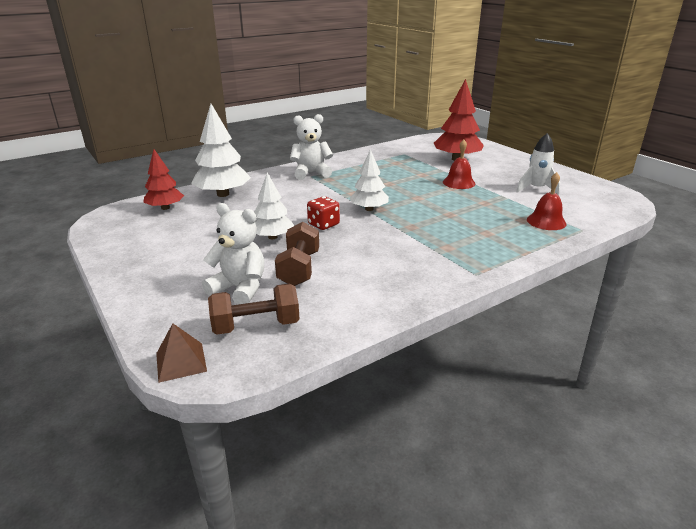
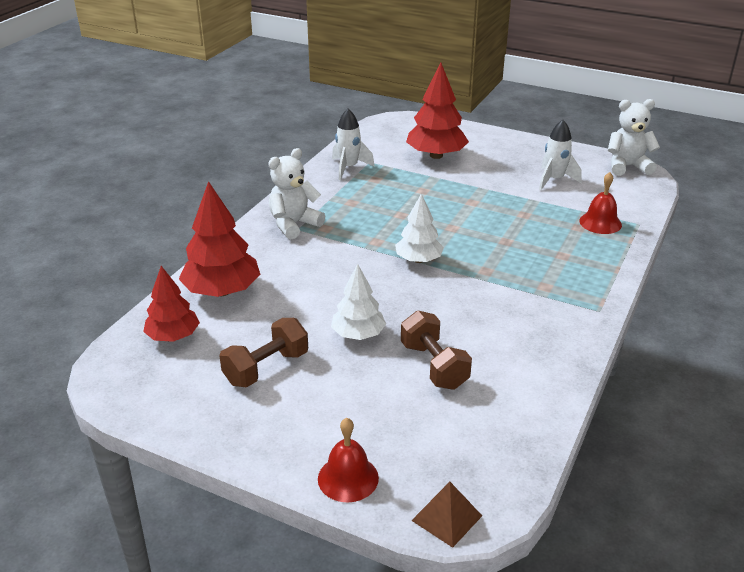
camera: 30 degrees left, 5 degrees up
(223, 194) = (222, 291): white tree -> red tree
(240, 289) = (402, 413): white teddy bear -> white teddy bear (627, 166)
(256, 326) = (469, 449): brown dumbbell -> brown dumbbell (266, 368)
(323, 224) = (394, 298): red dice -> none
(385, 154) = (349, 168): none -> white rocket
(459, 182) = (472, 192): red bell -> red bell (348, 478)

